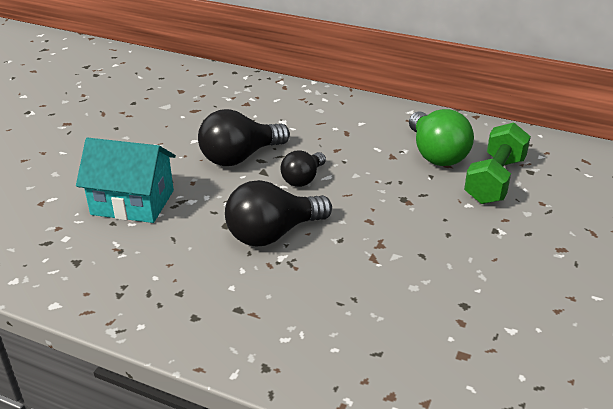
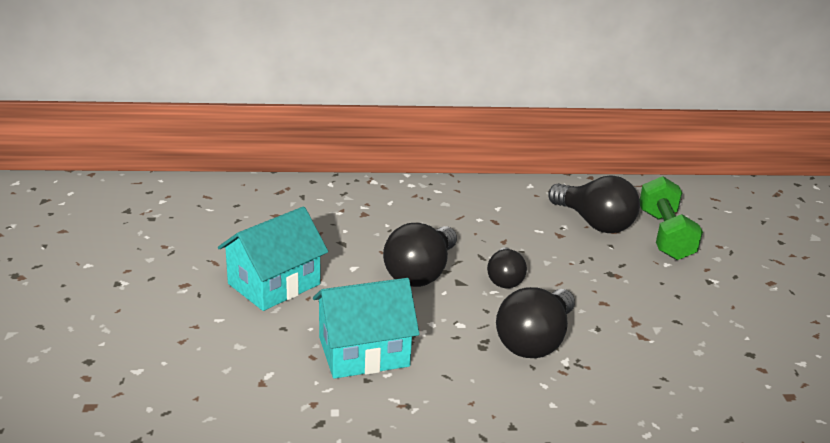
camera: 30 degrees left, 5 degrees down
(125, 138) = (274, 284): none -> turquoise house
(436, 154) = (594, 223): green light bulb -> black light bulb

